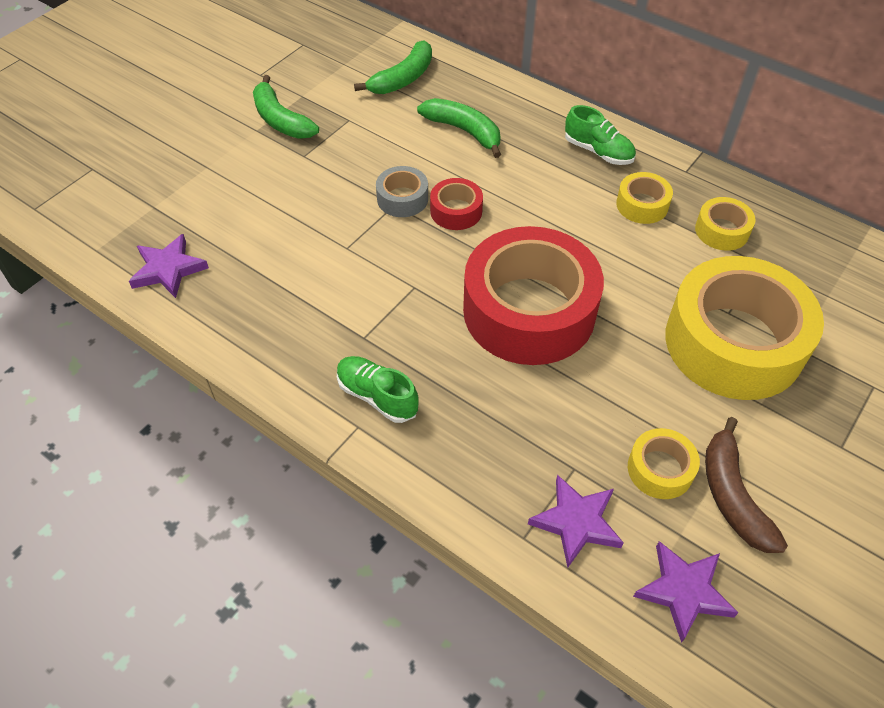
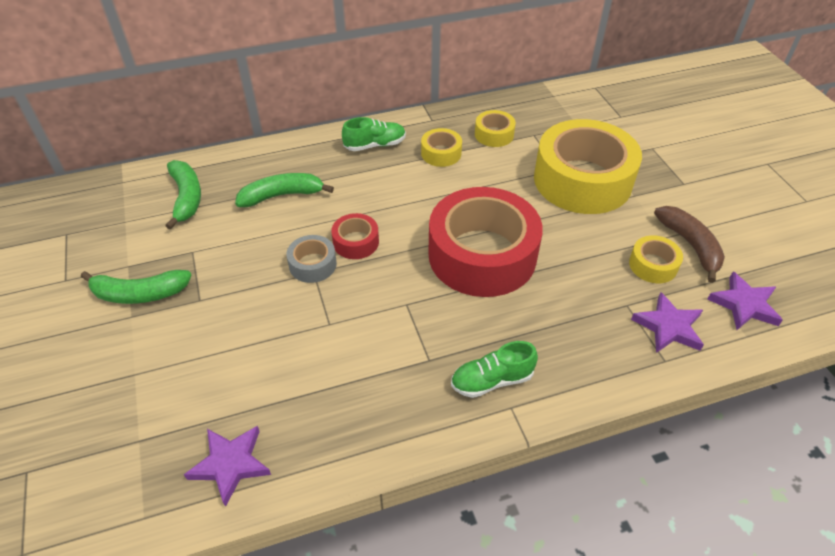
camera: 55 degrees left, 5 degrees down
(732, 495) = (690, 245): brown banana -> brown banana turned 135 degrees counterclockwise

